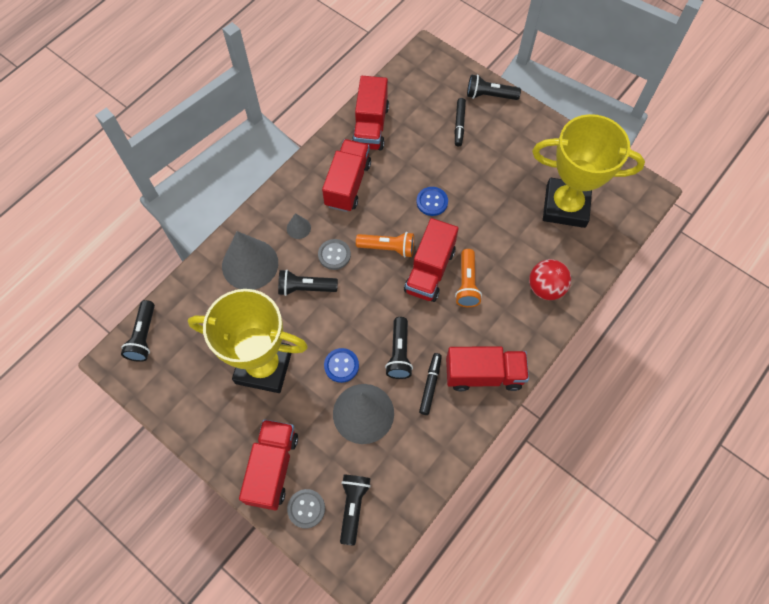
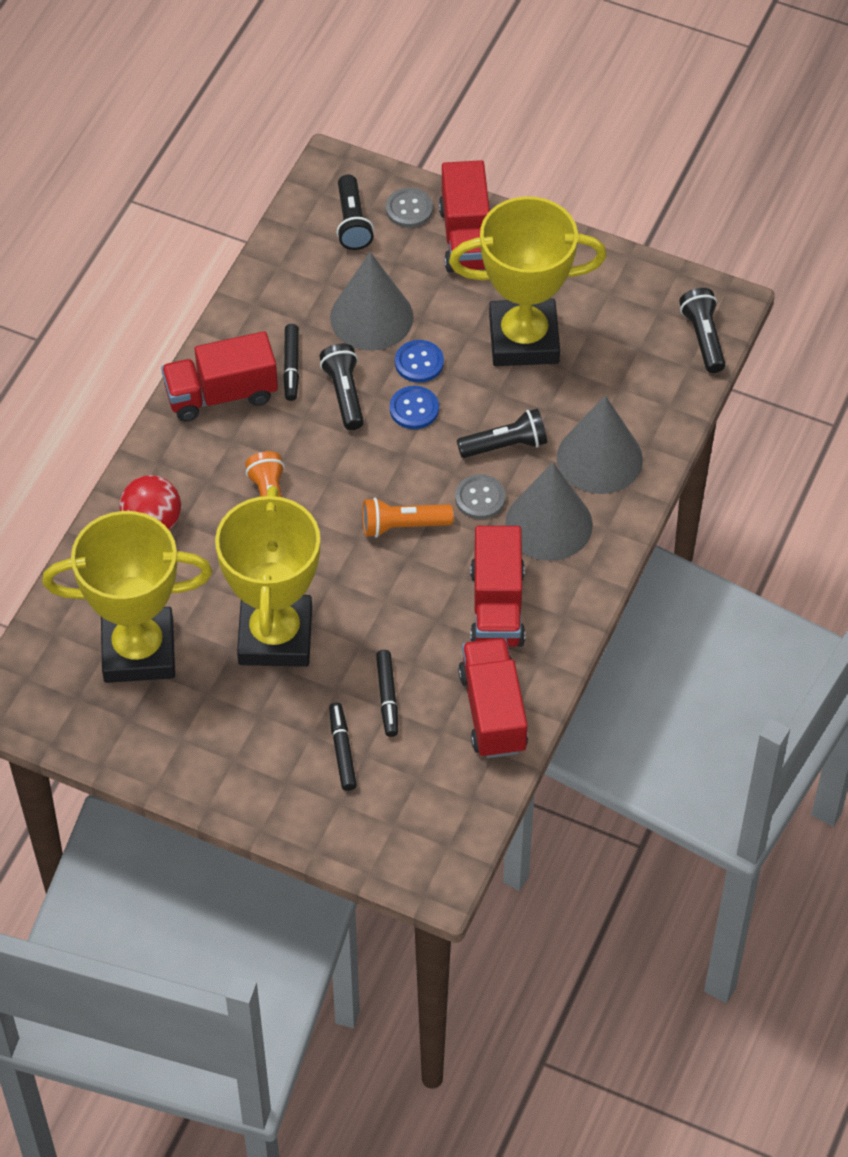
camera: 165 degrees right, 10 degrees down
(298, 228) = (549, 524): grey cone -> grey cone, size x2.27
(426, 147) = (387, 697): none -> black marker
(429, 270) = (330, 508): red truck -> none
(432, 202) = (354, 609): blue button -> blue button (414, 409)
(482, 196) = (275, 636): none -> yellow trophy
(489, 95) = (301, 818): black flashlight -> none

